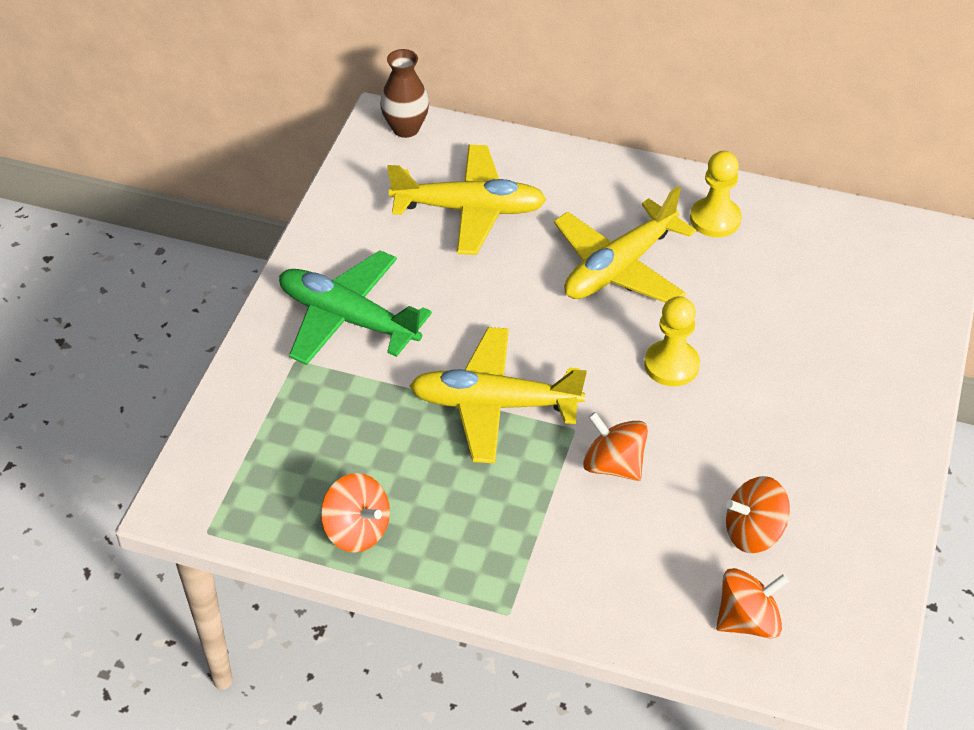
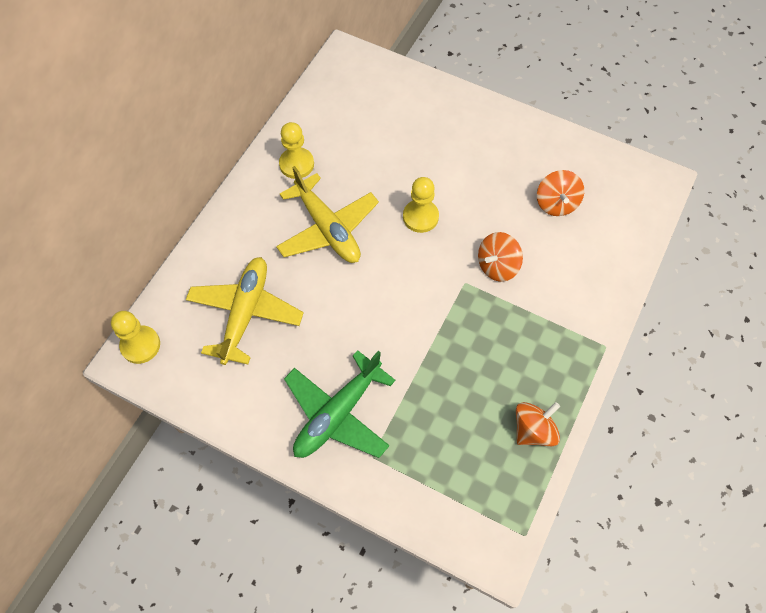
camera: 80 degrees left, 15 degrees up
(406, 128) = (140, 345): brown vase -> yellow pawn
(494, 405) = (437, 327): yellow plane -> none
(748, 620) = (617, 221): orange spinning top -> none

